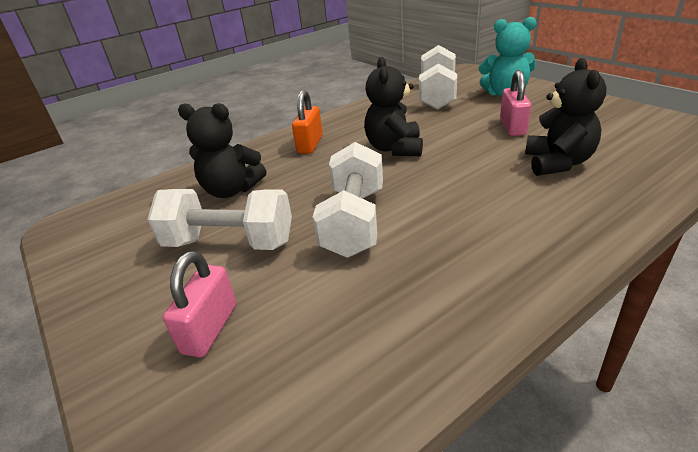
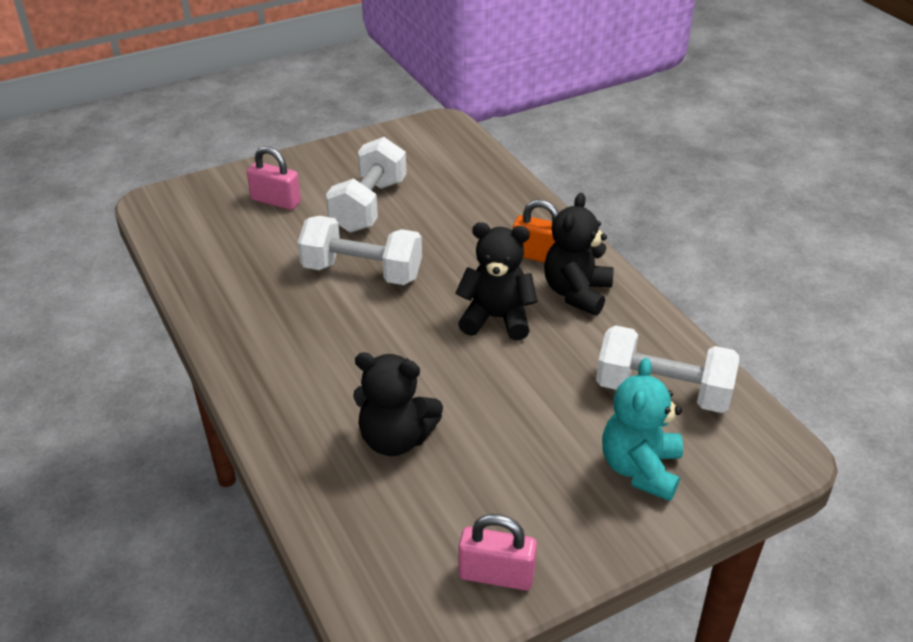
camera: 95 degrees right, 5 degrees up
(231, 190) = (457, 204): black teddy bear -> black teddy bear (576, 293)
(512, 127) = (511, 435): pink padlock -> pink padlock (496, 575)

